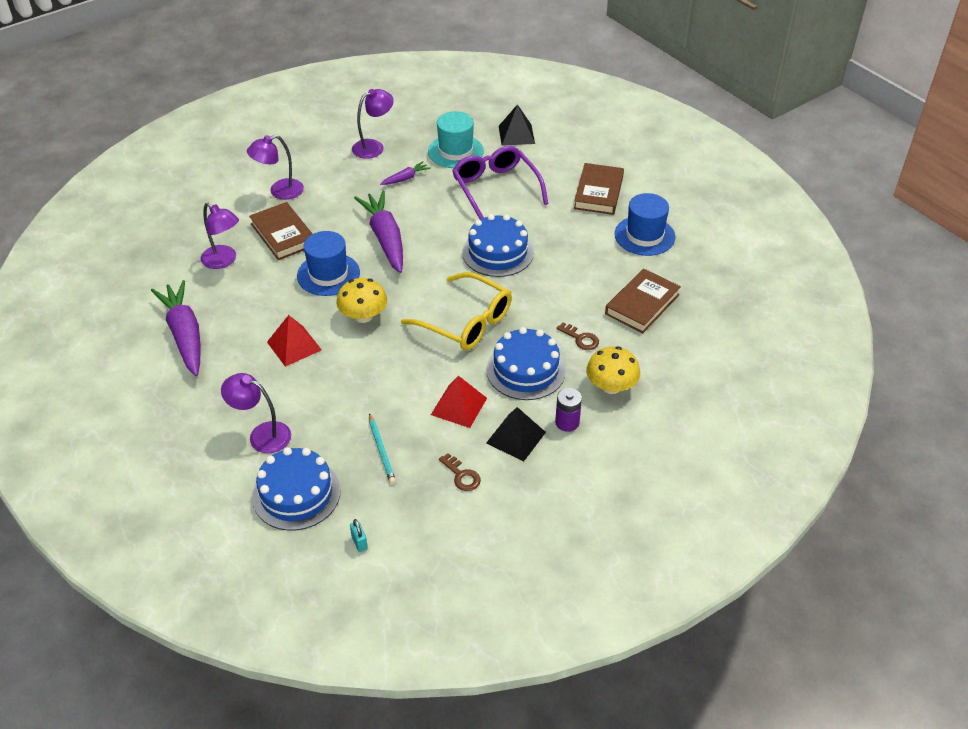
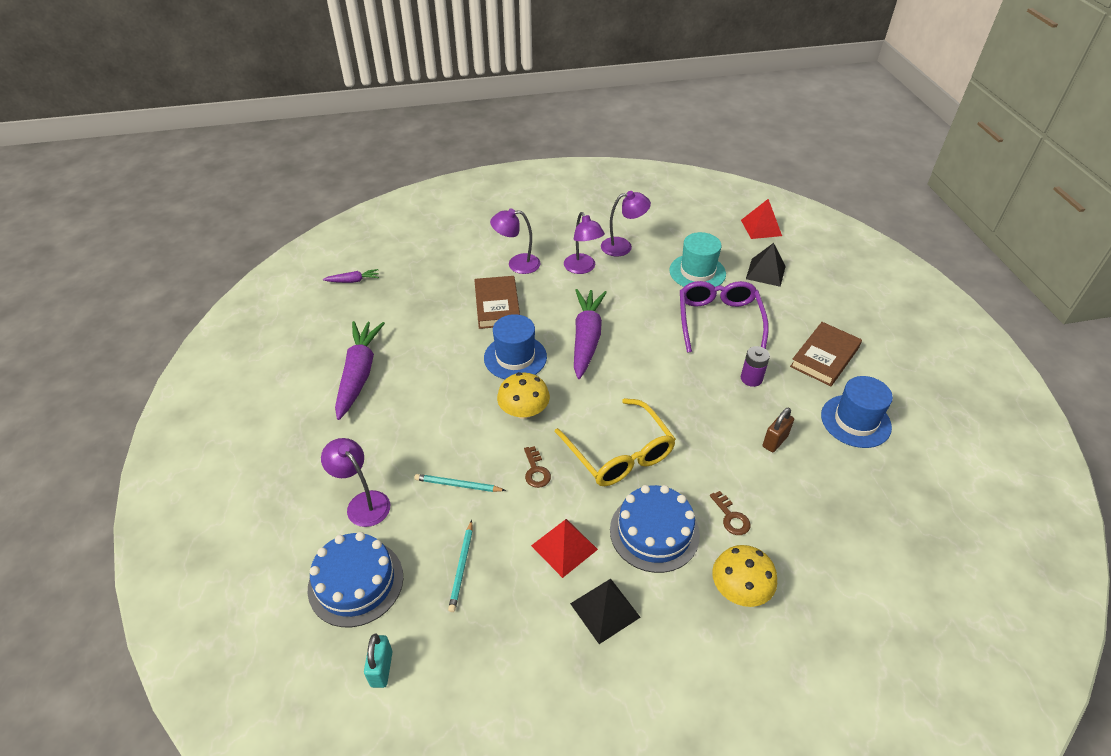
camera: 25 degrees right, 0 degrees up
(224, 261) = (433, 314): purple lamp -> purple lamp (582, 268)
(294, 346) = (444, 419): red pyramid -> red pyramid (761, 228)
(339, 392) = (458, 485): none -> turquoise pencil
(359, 542) = (381, 669): turquoise padlock -> turquoise padlock, size x1.53
(405, 178) = (636, 285): purple carrot -> purple carrot (353, 281)
(461, 475) = (525, 633): brown key -> brown key (536, 471)
(498, 252) = (688, 388): blue cake -> none
(567, 422) = (669, 615): purple battery -> purple battery (751, 378)
(588, 271) = (775, 441): none -> brown padlock
(642, 304) = (819, 501): brown book -> none

